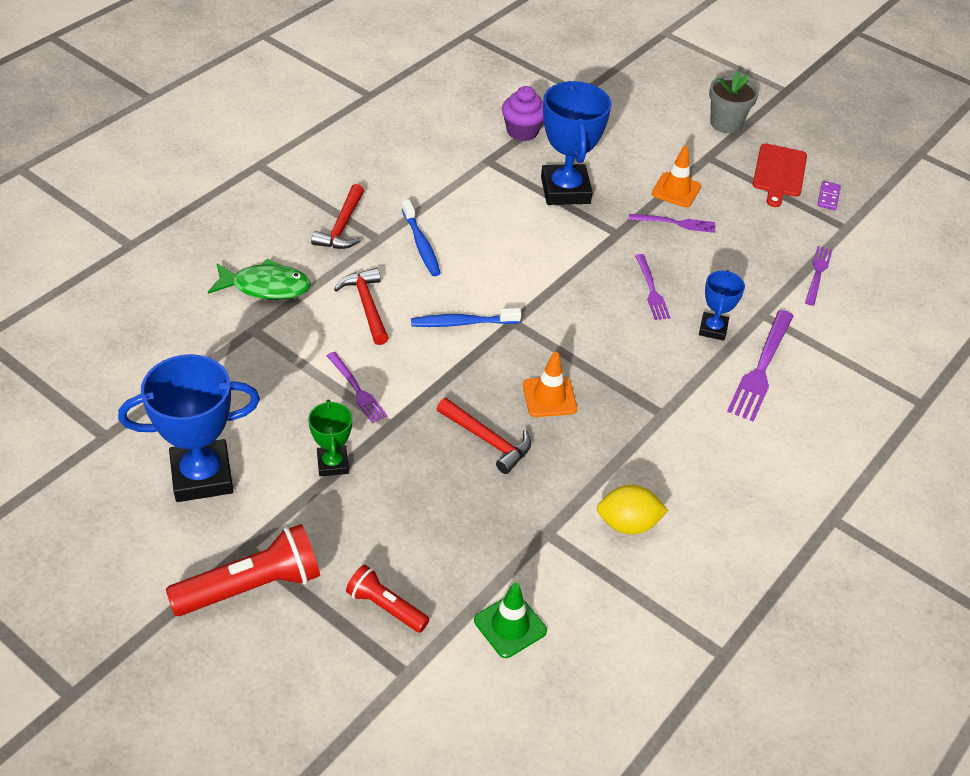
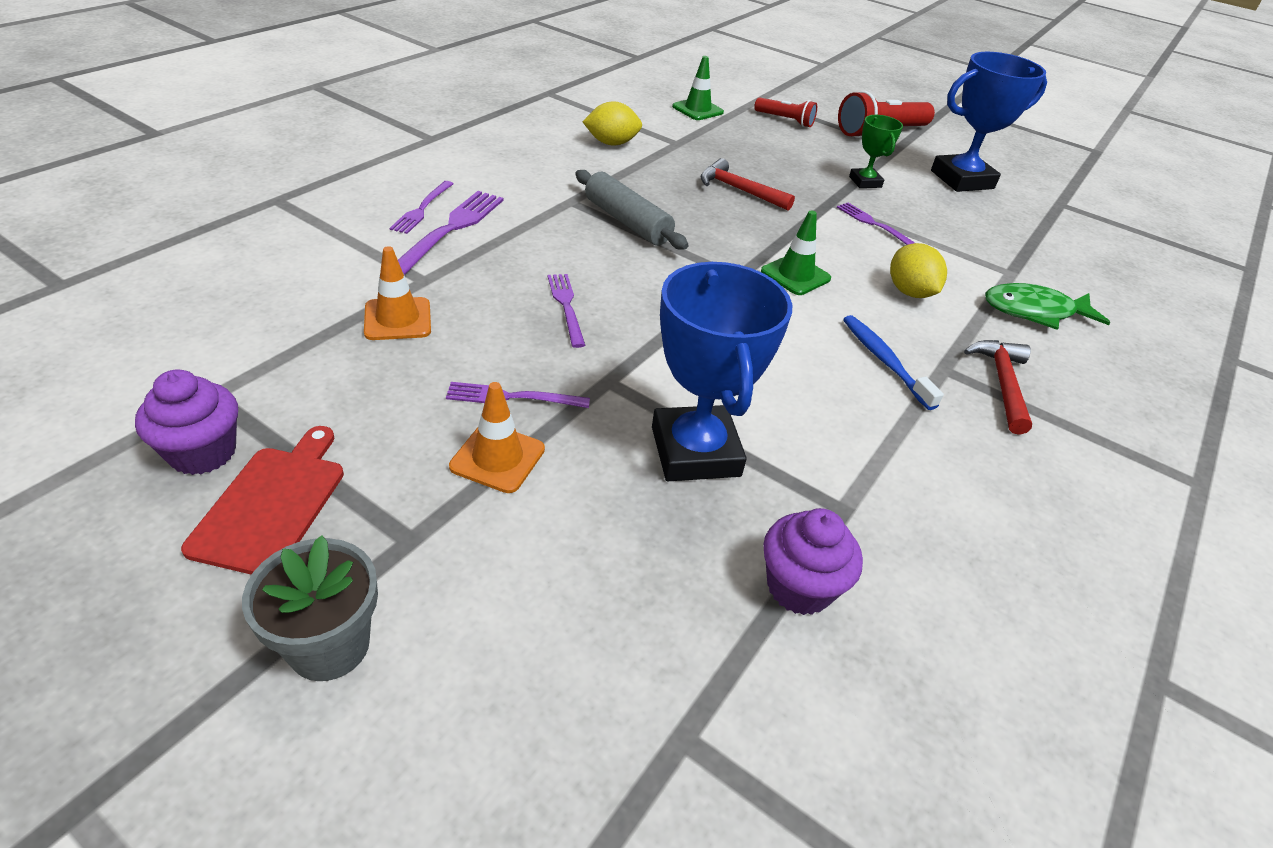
camera: 175 degrees right, 5 degrees down
(367, 306) = (909, 292): red hammer -> yellow lemon
(462, 323) = (795, 275): blue toothbrush -> green traffic cone
(549, 397) = (686, 215): orange traffic cone -> orange traffic cone (398, 319)
(607, 385) = (627, 222): none -> grey rolling pin
(713, 329) = (495, 265): blue trophy -> none
(817, 273) = (313, 325): purple fork -> purple fork (422, 209)
(828, 197) = (203, 452): purple domino -> purple cupcake

